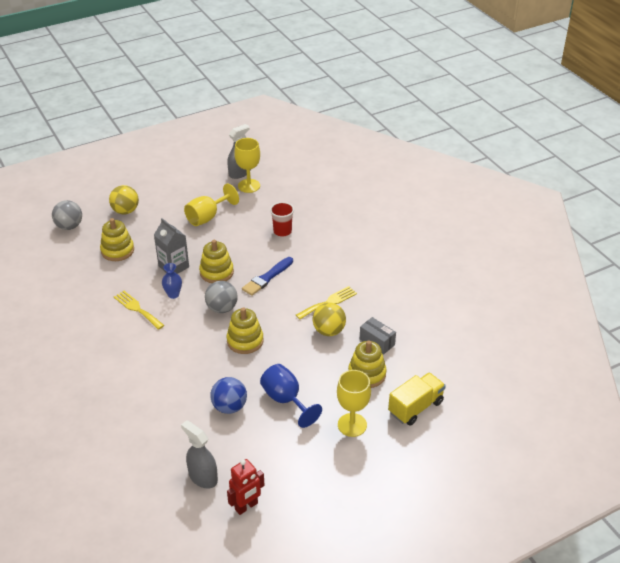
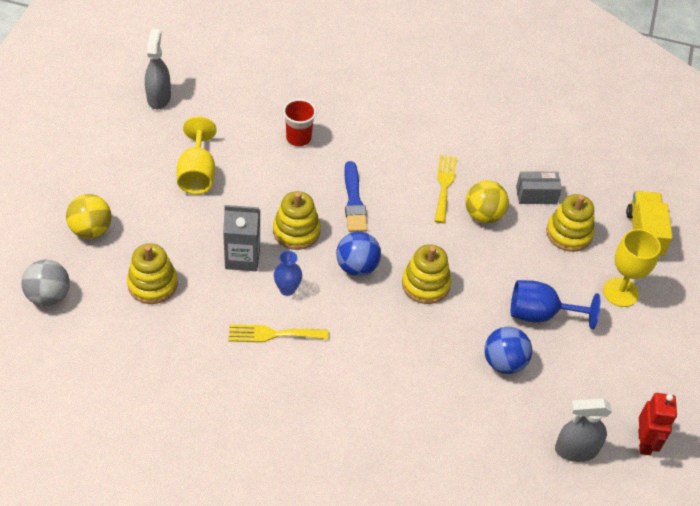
camera: 50 degrees left, 10 degrees up
(222, 308) = (357, 267): grey ball -> blue ball
(249, 186) = (190, 107): yellow goblet -> none

